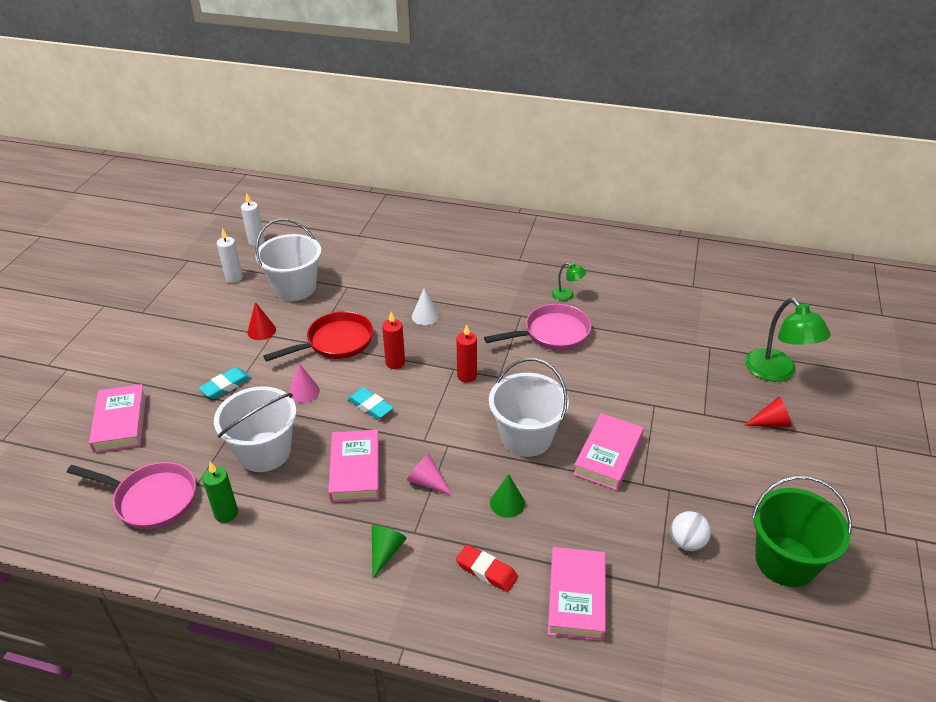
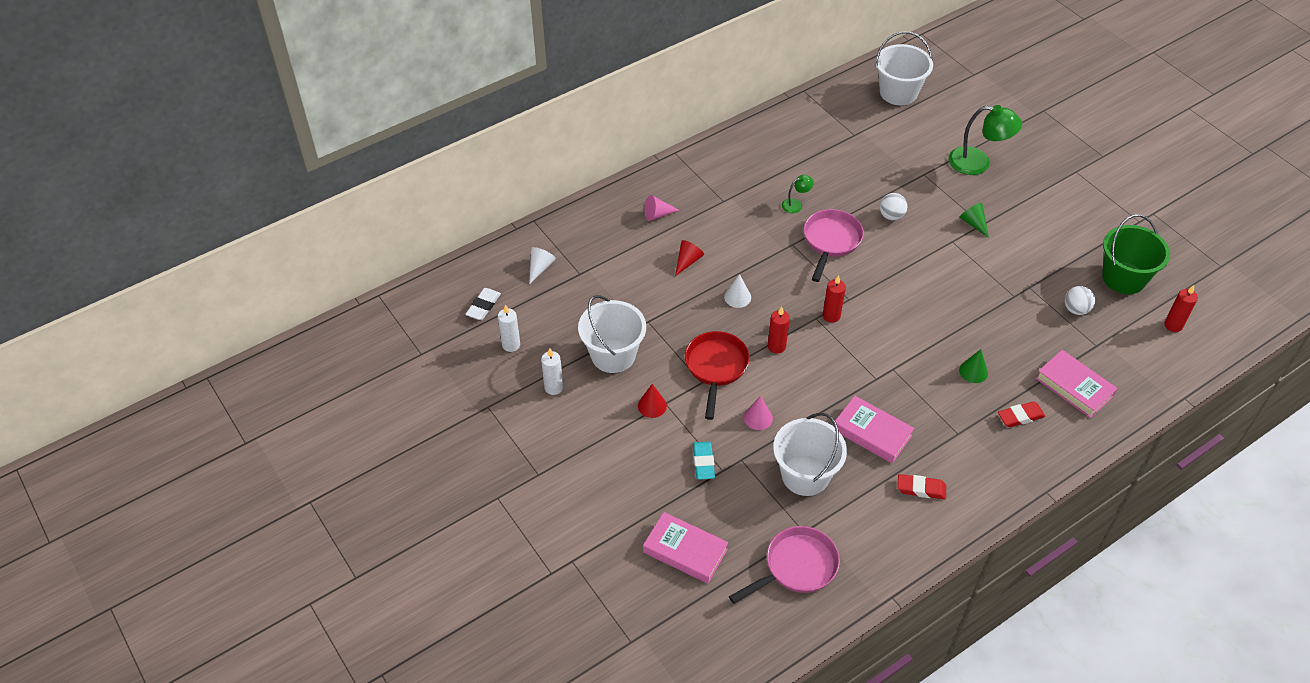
camera: 50 degrees left, 10 degrees up
(226, 514) = (851, 528): green candle -> none
(280, 214) = (483, 306): none -> white eraser
(317, 540) = (921, 489): none -> red eraser
(344, 217) = (540, 268): none -> white cone
(370, 406) = (812, 388): turquoise eraser -> none
(385, 552) = (962, 458): green cone -> green cone (973, 223)
(427, 482) = (918, 400): pink cone -> pink cone (658, 214)
(526, 437) = (922, 324): white bucket -> white bucket (898, 92)
(608, 455) = (976, 295): pink book -> none
(631, 352) = (891, 216): none -> white ball
(771, 423) = (1017, 200): red cone -> red cone (687, 261)
(776, 646) = (1173, 325): none -> red candle

